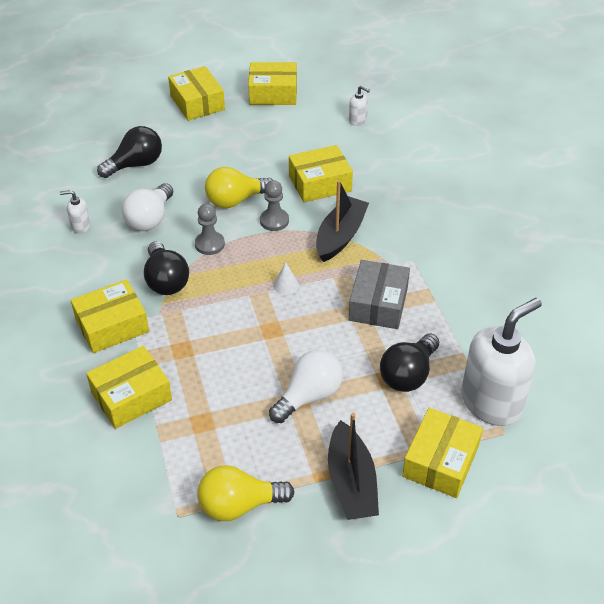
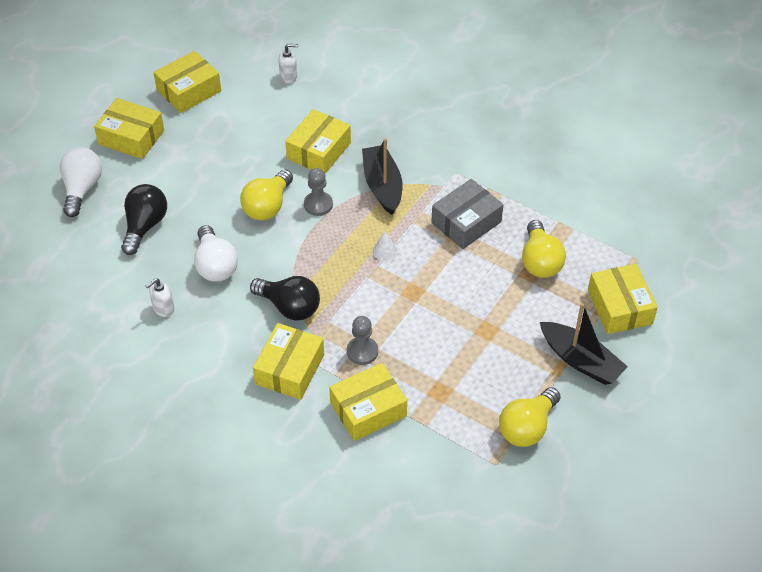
camera: 40 degrees left, 5 degrees up
(131, 396) = (368, 409): yellow box -> yellow box turned 45 degrees clockwise
(209, 244) = (289, 256): grey pawn -> grey pawn (362, 351)
(309, 396) = (491, 322): white light bulb -> white light bulb (82, 189)
(378, 304) = (466, 222): grey box -> grey box turned 75 degrees clockwise
(408, 374) = (540, 261): black light bulb -> yellow light bulb
(491, 402) = (610, 245): white soap dispenser -> none

